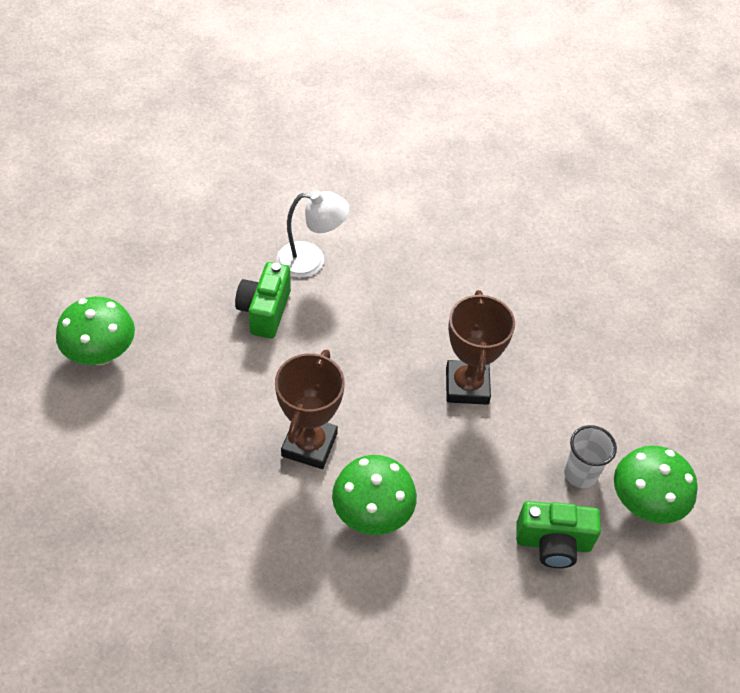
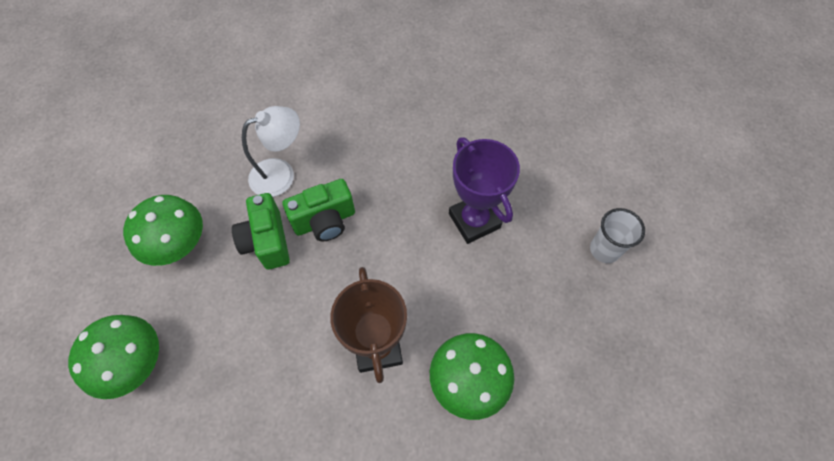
camera: 25 degrees left, 10 degrees up
(467, 386) = (474, 220): brown trophy -> purple trophy
(553, 543) = (622, 323): green camera -> green camera (325, 221)
(644, 503) = (664, 248): green mushroom -> green mushroom (179, 245)

